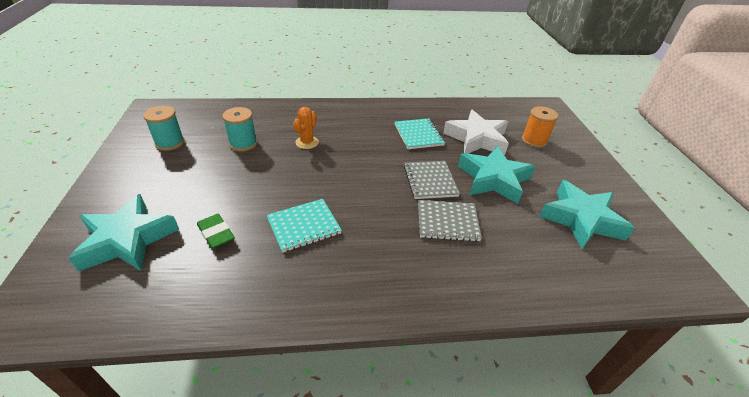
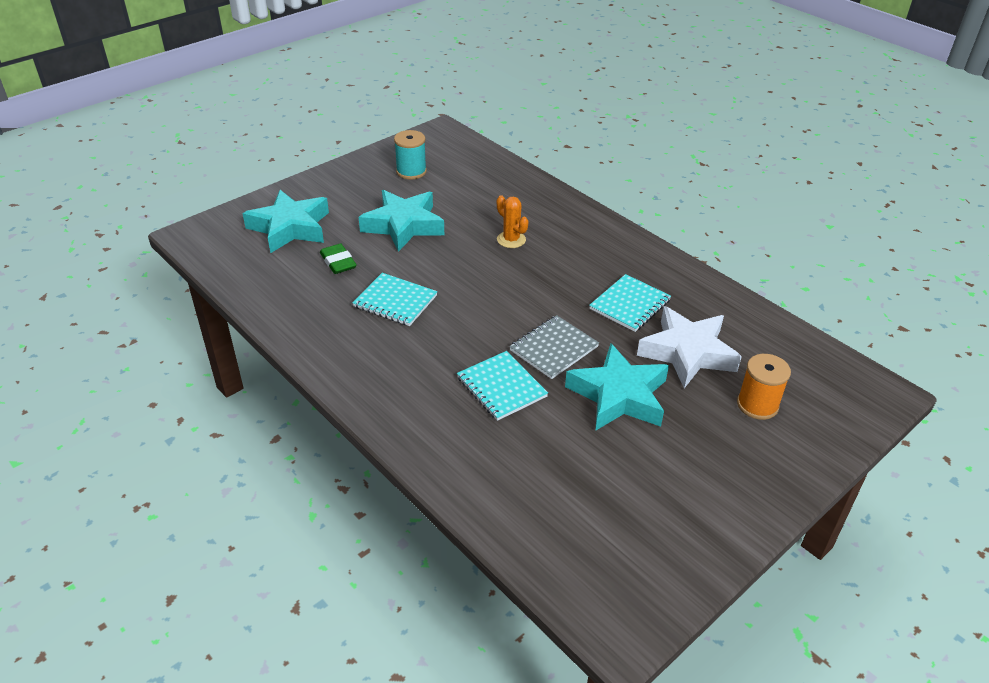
camera: 55 degrees right, 0 degrees up
(216, 234) = (338, 262): green eraser -> green eraser turned 45 degrees counterclockwise
(243, 144) = (460, 207): turquoise spool -> none
(307, 142) = (511, 240): orange cactus -> orange cactus turned 60 degrees clockwise
(447, 222) = (501, 387): grey notebook -> turquoise notebook
(581, 219) = (630, 494): turquoise star -> turquoise star (403, 225)

